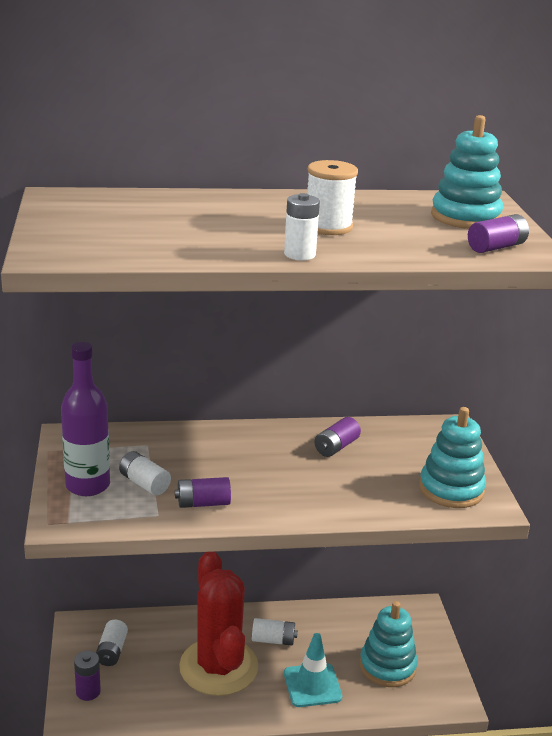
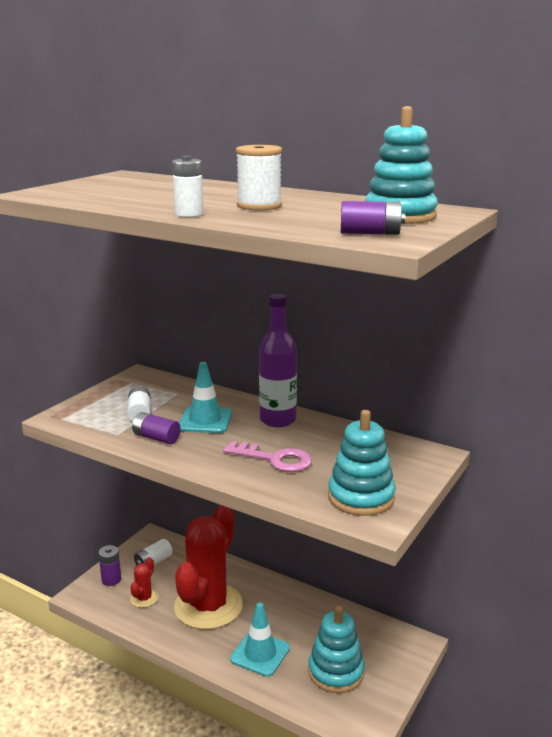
camera: 40 degrees right, 5 degrees down
(88, 485) = (105, 404): purple bottle -> purple bottle (278, 420)
(146, 692) = (144, 598): none -> red cactus
(221, 466) = (205, 420): none -> turquoise traffic cone
(273, 640) = (267, 607): white battery -> none
(336, 447) = (310, 437): purple battery -> none
(340, 482) = (275, 459): none -> pink key

